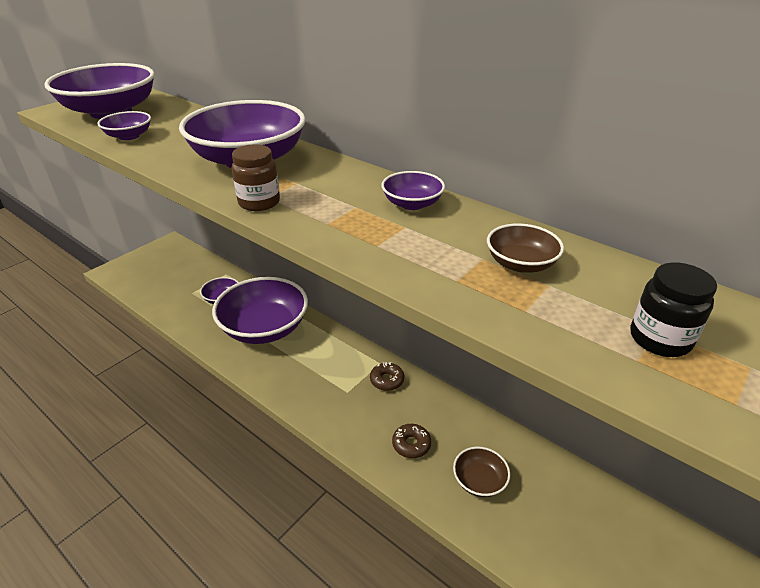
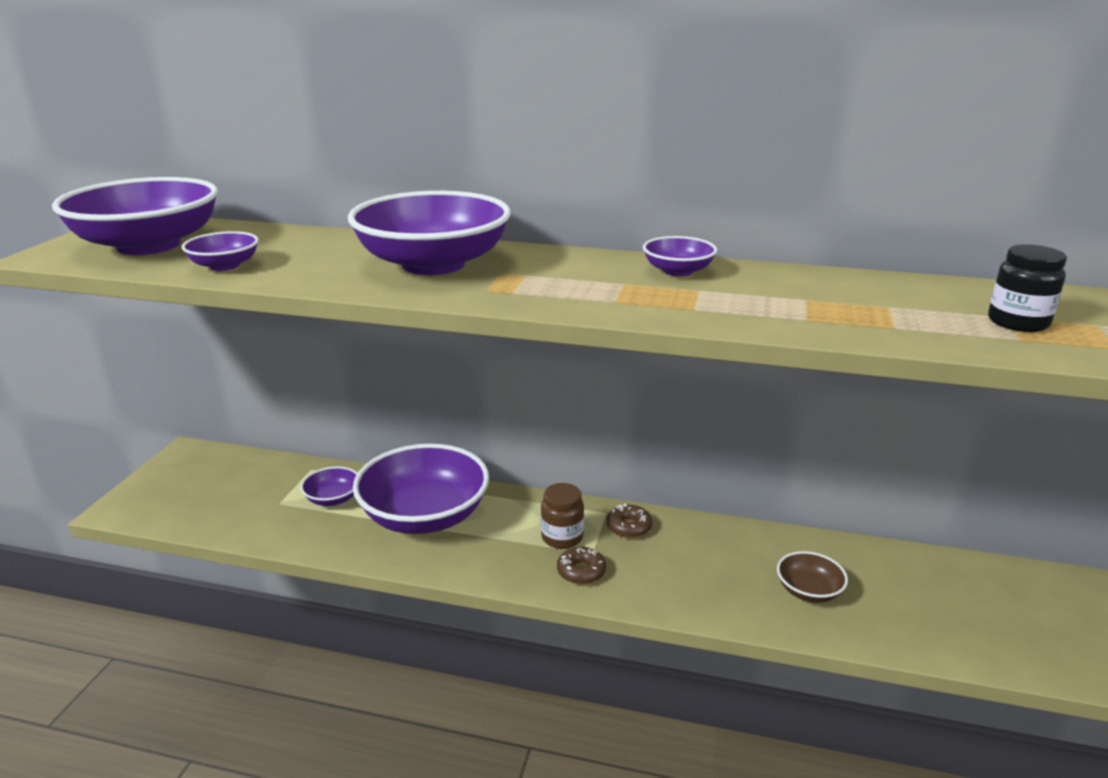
camera: 25 degrees left, 10 degrees down
(259, 202) = (510, 298): brown jar -> brown jar (562, 537)
(411, 444) = (710, 581): brown donut -> brown donut (581, 572)
(520, 264) = (844, 296): brown bowl -> none

